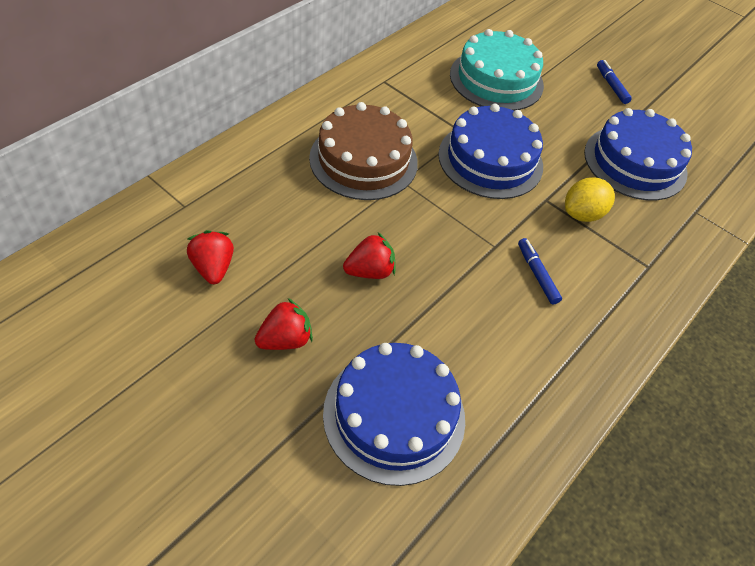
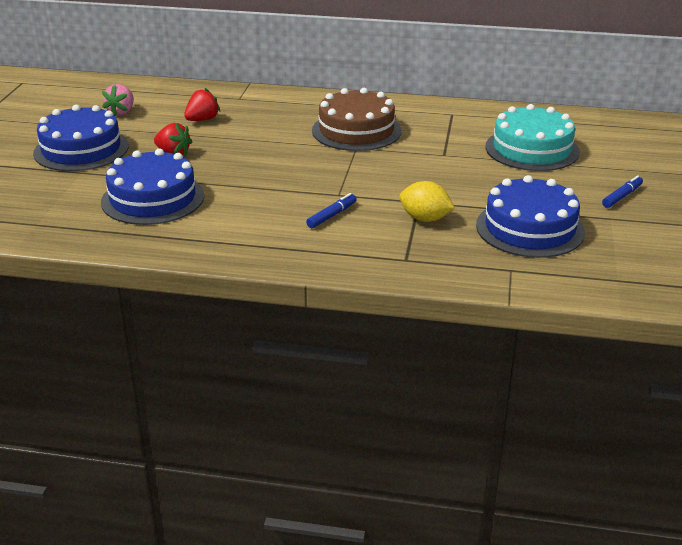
camera: 65 degrees right, 20 degrees down
(101, 340) = (121, 112): none -> pink strawberry
(370, 271) = (257, 161): red strawberry -> none
(490, 160) = (429, 170): blue cake -> blue cake (81, 149)

